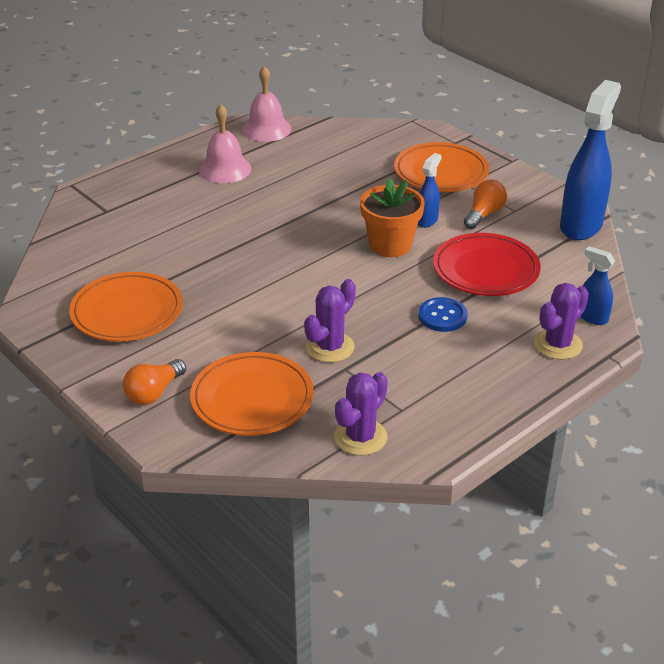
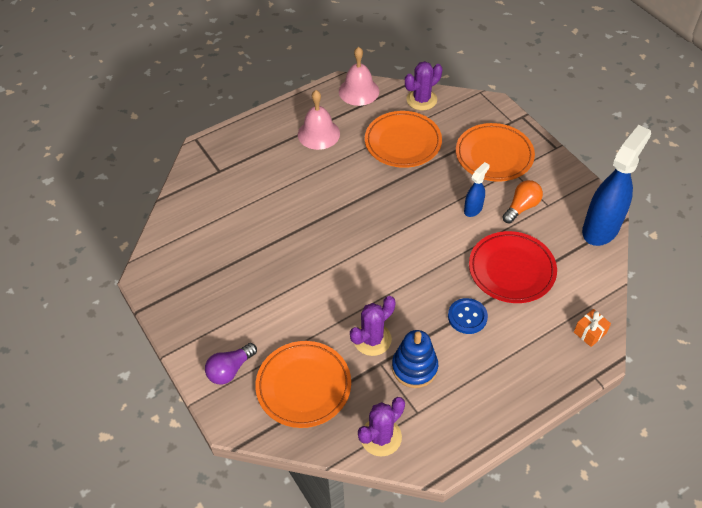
camera: 10 degrees right, 15 degrees up
(127, 312) = (221, 282): orange plate -> orange plate (403, 142)
(154, 392) = (230, 369): orange light bulb -> purple light bulb
(388, 368) = (414, 367): none -> blue stacking toy
(390, 245) = (438, 233): orange flower pot -> none
(558, 344) = (555, 359): purple cactus -> purple cactus (421, 100)
(592, 317) = (589, 333): blue spray bottle -> orange gift

